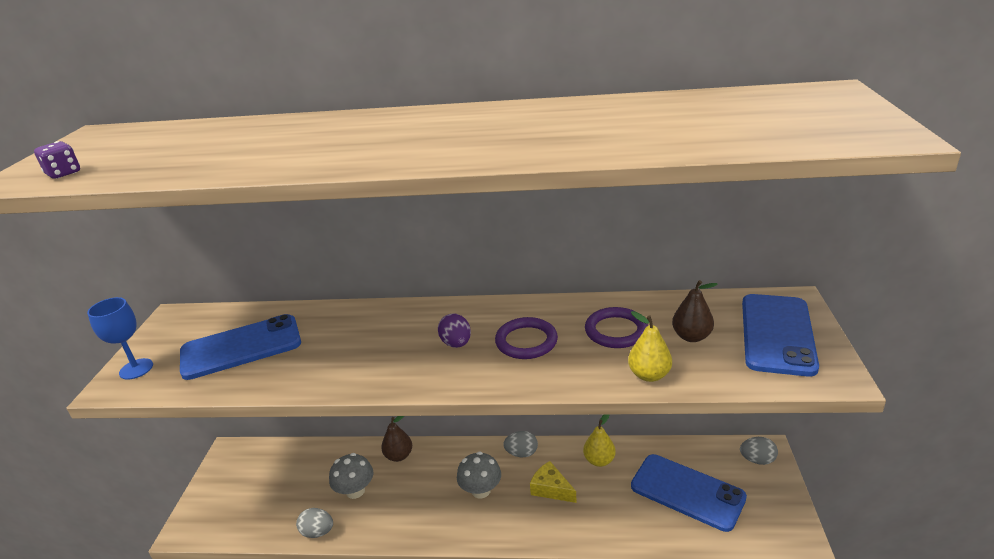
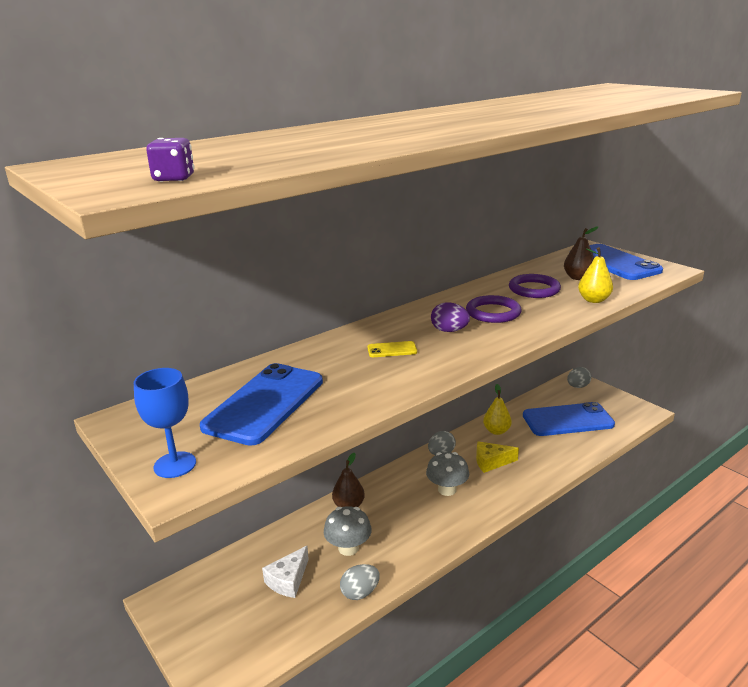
camera: 45 degrees left, 5 degrees down
(296, 488) = (288, 580): none -> white cheese
(384, 341) = (392, 350): none -> yellow phone

